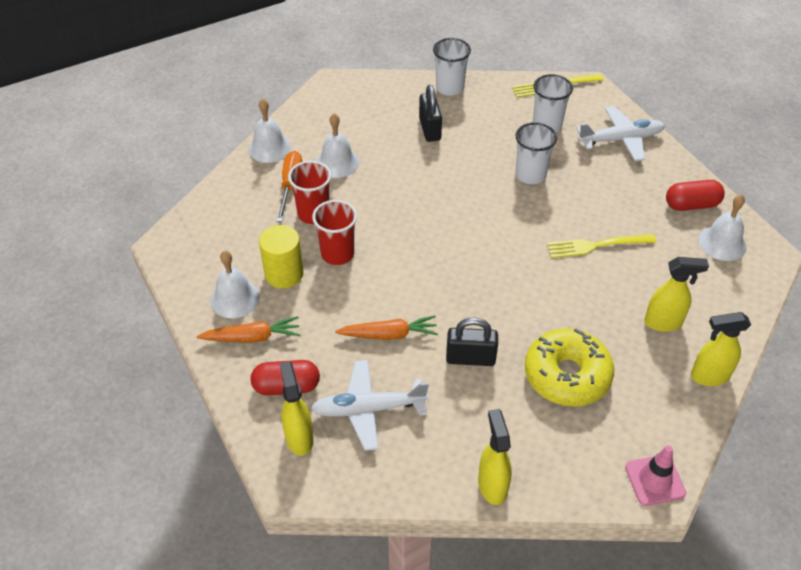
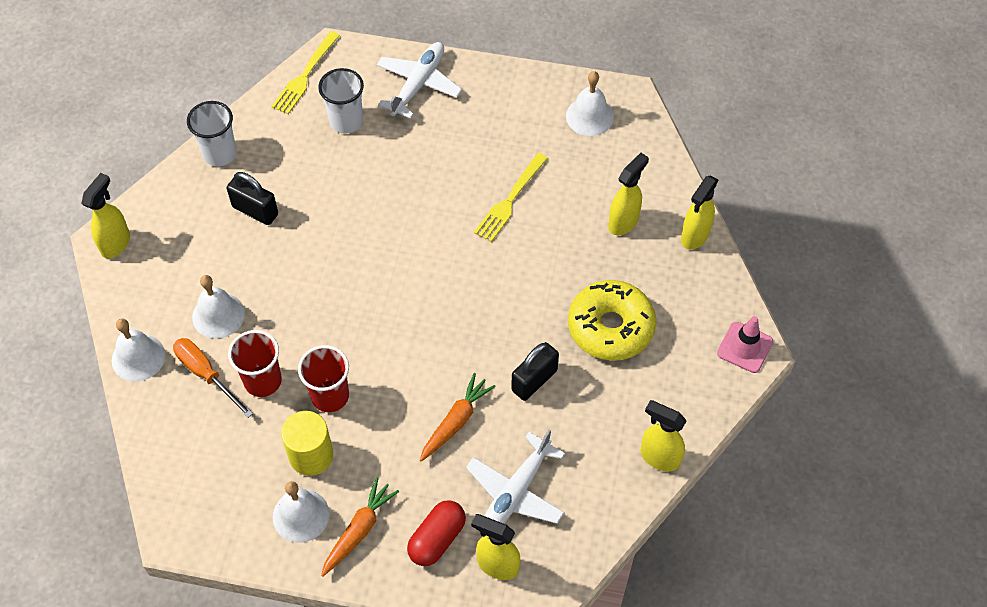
camera: 50 degrees left, 10 degrees up
(335, 88) = (116, 243): none -> yellow spray bottle
(530, 175) = (389, 181): white cup -> none
(691, 205) = (534, 101): red capsule -> none

